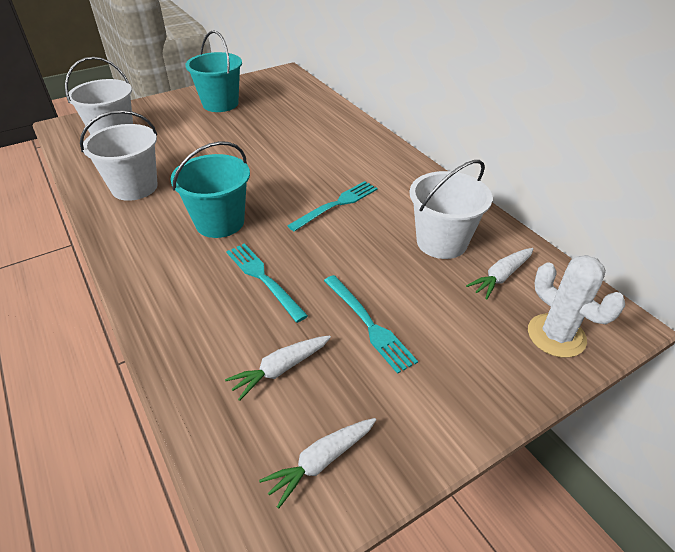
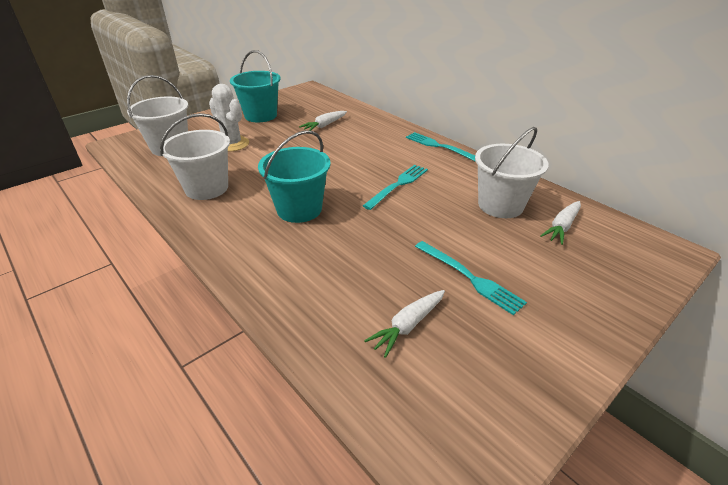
camera: 10 degrees left, 5 degrees down
(263, 278) = (359, 251): turquoise fork -> turquoise fork (439, 146)
(321, 461) = (481, 401): white carrot -> white carrot (324, 125)
(556, 335) = (628, 267): white cactus -> white cactus (232, 144)

